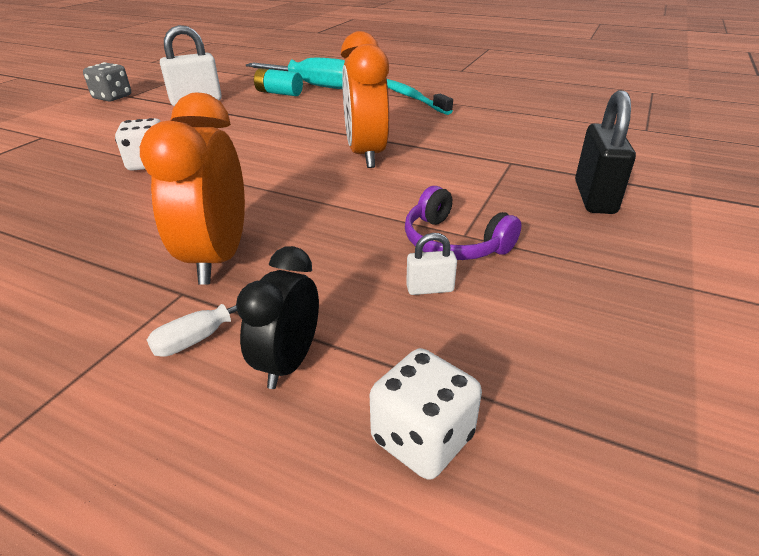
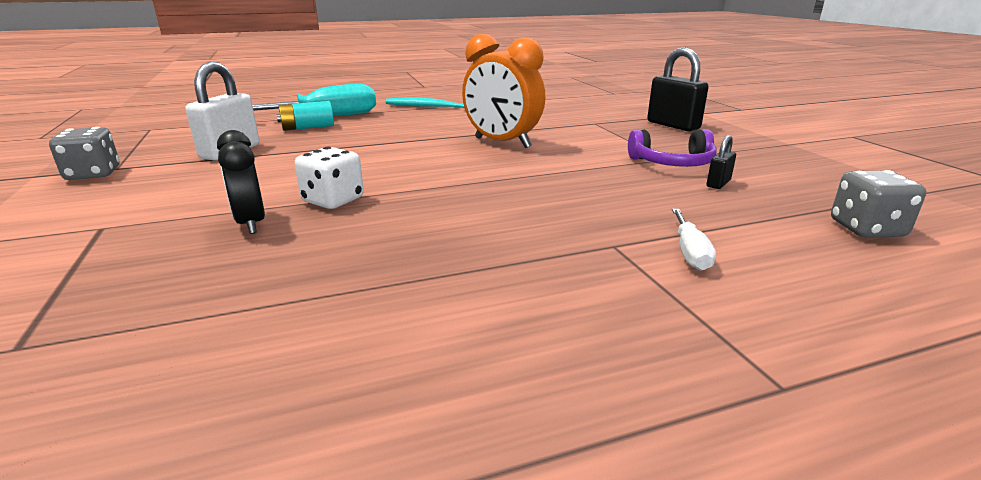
camera: 45 degrees left, 10 degrees down
(218, 258) = (579, 221): orange clock -> none
(288, 362) = (756, 238): black clock -> black clock (251, 223)
(422, 438) = (866, 229): white dice -> grey dice
(430, 289) = (718, 183): white padlock -> black padlock

